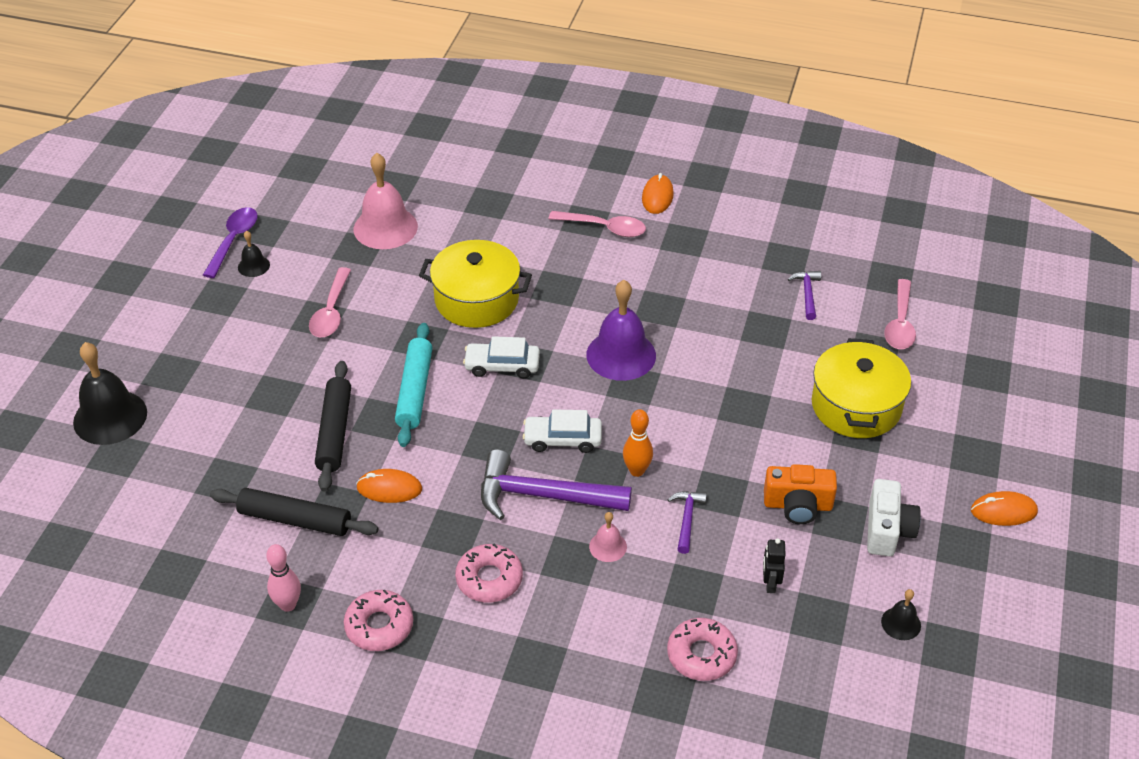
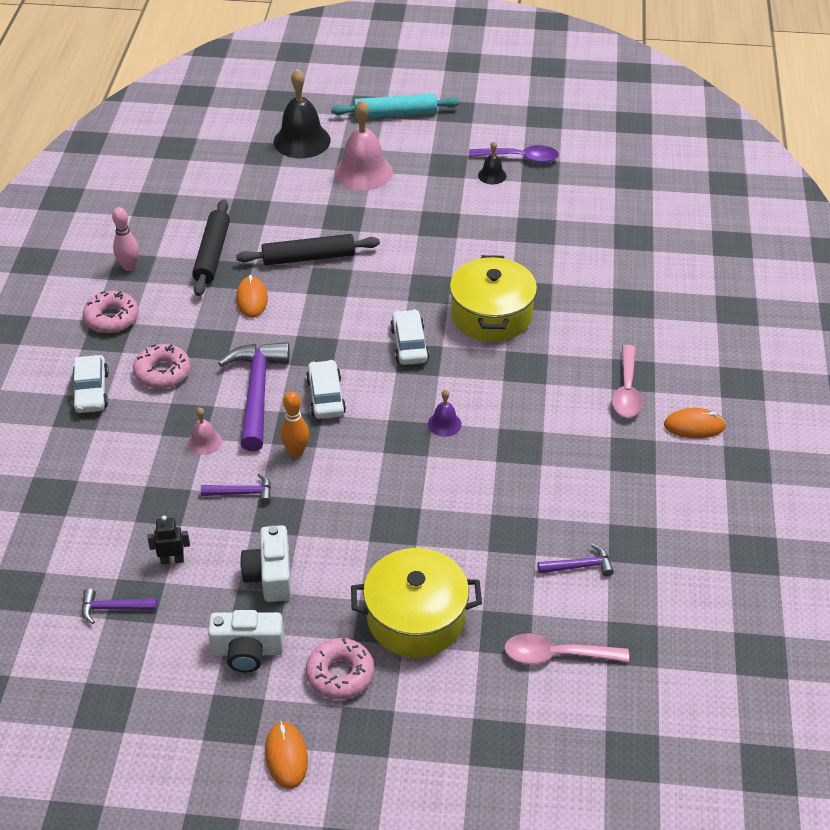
camera: 80 degrees right, 0 degrees up
(331, 312) = (449, 229): pink spoon -> none
(385, 227) = (570, 241): pink bell -> pink bell (363, 172)
(414, 391) = (365, 295): turquoise rolling pin -> turquoise rolling pin (395, 114)
(503, 650) = (91, 391): none -> white car
(621, 355) = (444, 424): purple bell -> purple bell, size x0.48
(701, 655) = (90, 517): pink donut -> pink donut (340, 674)
(798, 505) = (270, 575): orange camera -> white camera
(829, 636) = (114, 608): none -> purple hammer
(901, 623) = (131, 665): black bell -> none

